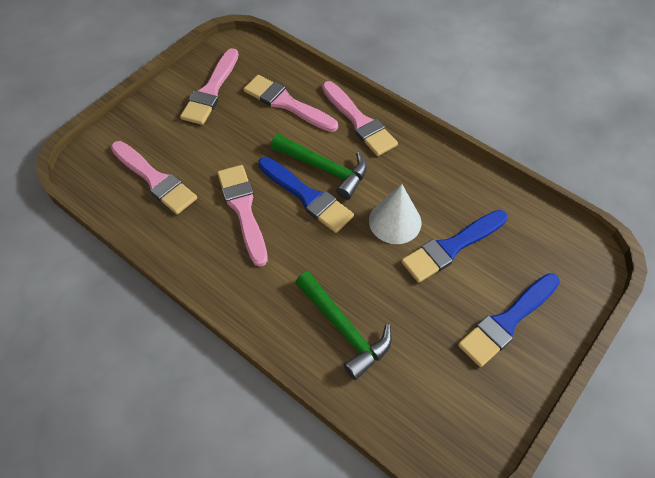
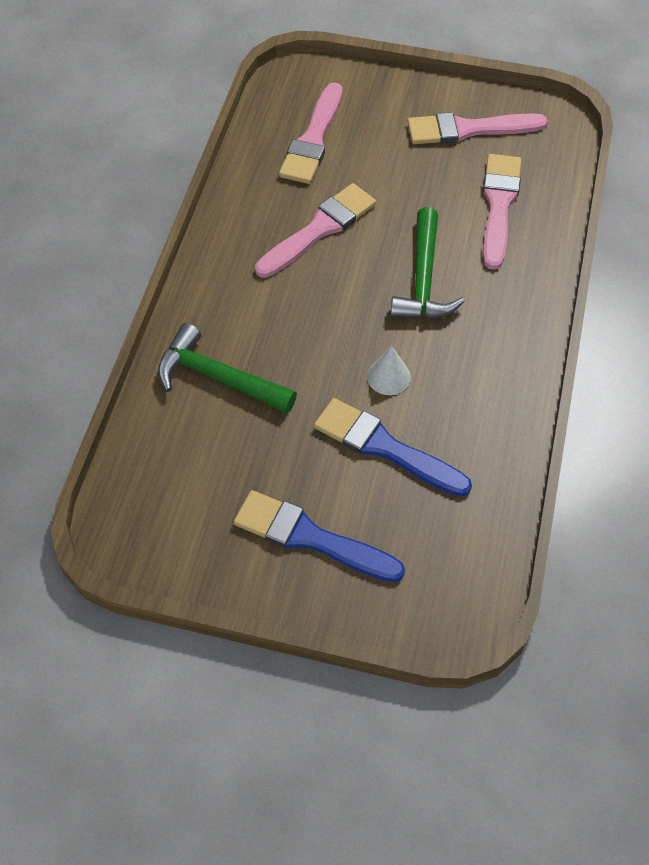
camera: 65 degrees right, 0 degrees up
(307, 196) = (372, 279): blue brush -> none
(344, 329) = (218, 378): green hammer -> green hammer turned 90 degrees clockwise
(359, 121) = (520, 287): pink brush -> none
(395, 221) = (388, 376): white cone -> white cone, size x0.62

